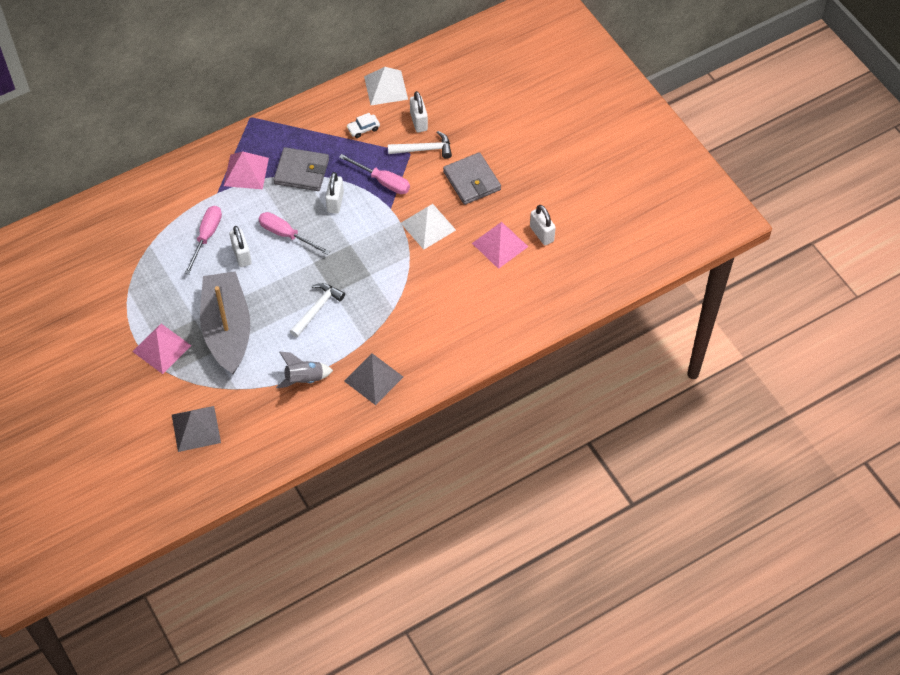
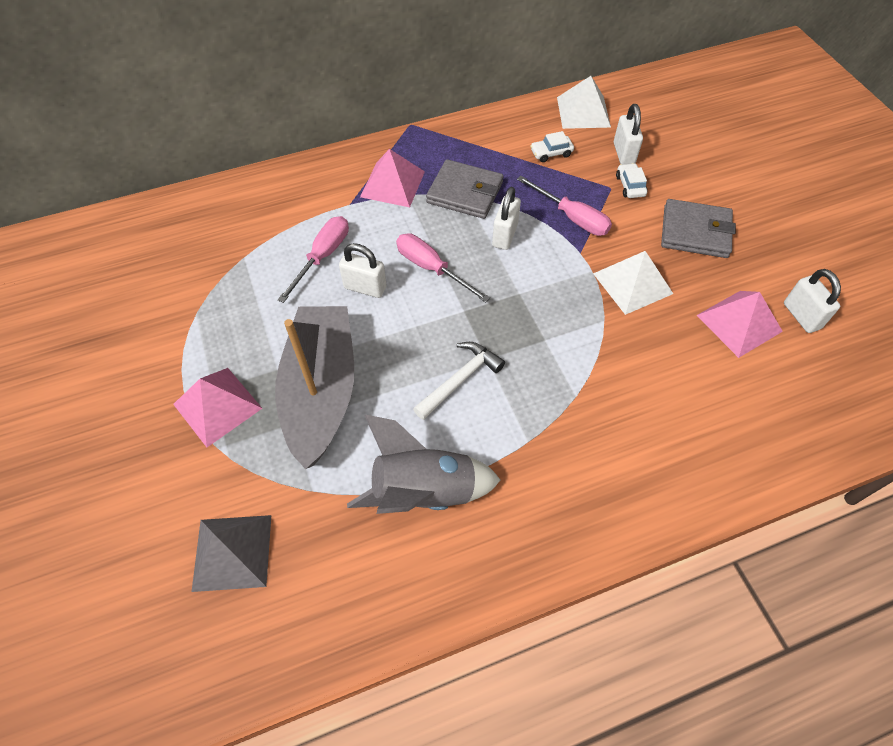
camera: 10 degrees right, 0 degrees up
(242, 255) = (365, 287): white padlock -> white padlock turned 60 degrees counterclockwise
(304, 379) = (423, 491): grey rocket -> grey rocket, size x1.60
(373, 378) = (536, 509): grey pyramid -> none
(424, 149) = (630, 186): white hammer -> white car
(472, 181) = (695, 232): grey wallet -> grey wallet turned 60 degrees counterclockwise

